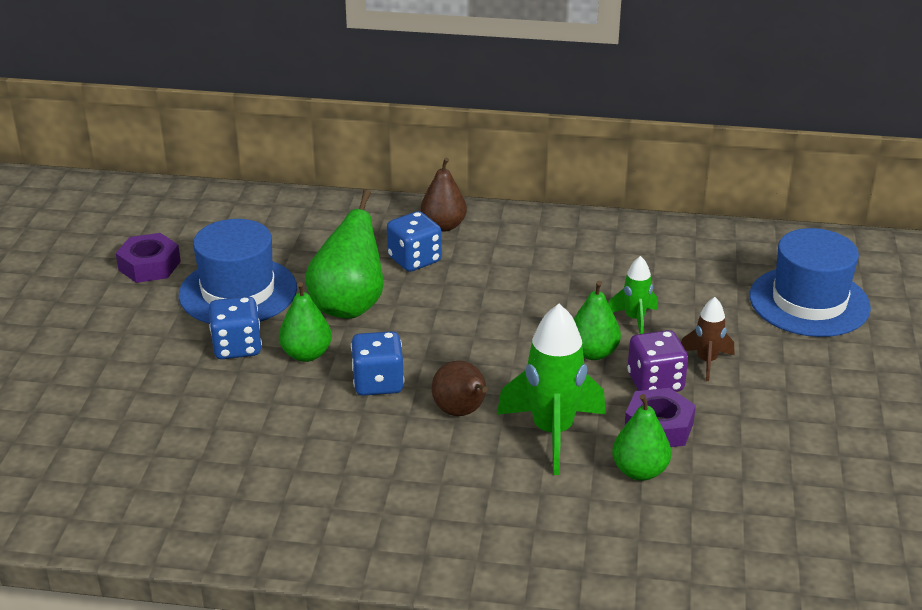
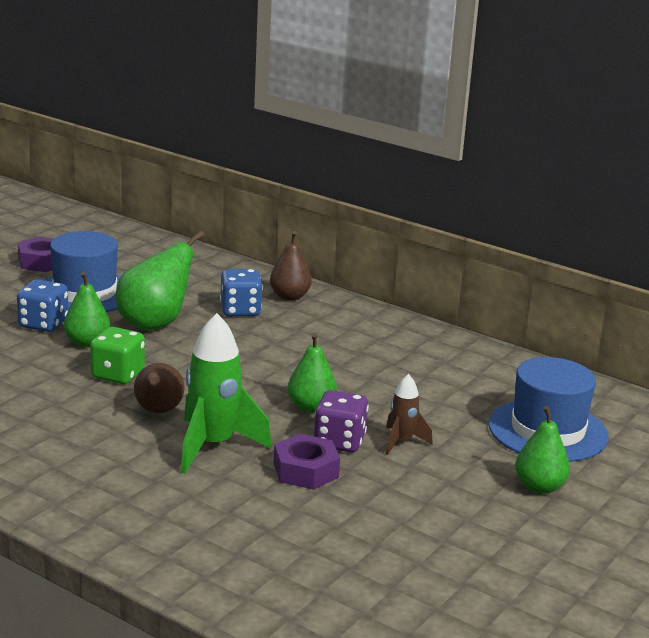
camera: 25 degrees right, 10 degrees down
(378, 383) = (118, 375): blue dice -> green dice
(634, 319) = (374, 397): green rocket -> none
(639, 471) = (253, 493): green pear -> green pear (539, 487)

